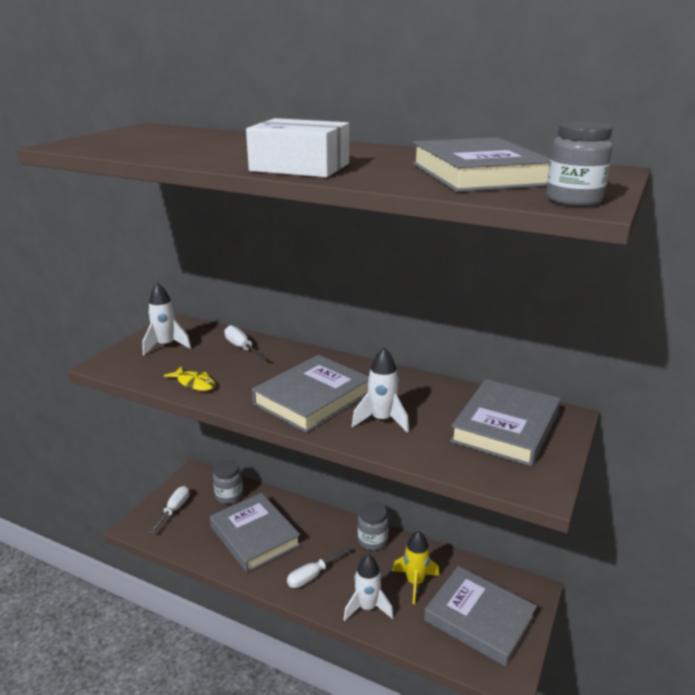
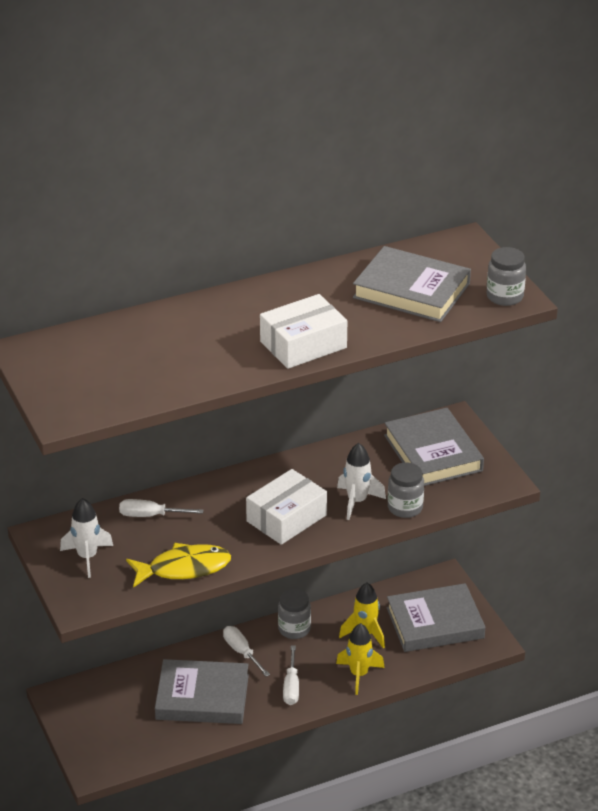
camera: 50 degrees left, 10 degrees up
(174, 509) = (99, 733): white screwdriver -> white screwdriver (241, 652)
(194, 383) = (184, 568): yellow fish -> yellow fish, size x1.68
(229, 496) = (125, 687): grey jar -> grey jar (405, 508)
(312, 398) = (286, 518): grey book -> white box
(367, 607) = (359, 675): white rocket -> yellow rocket

